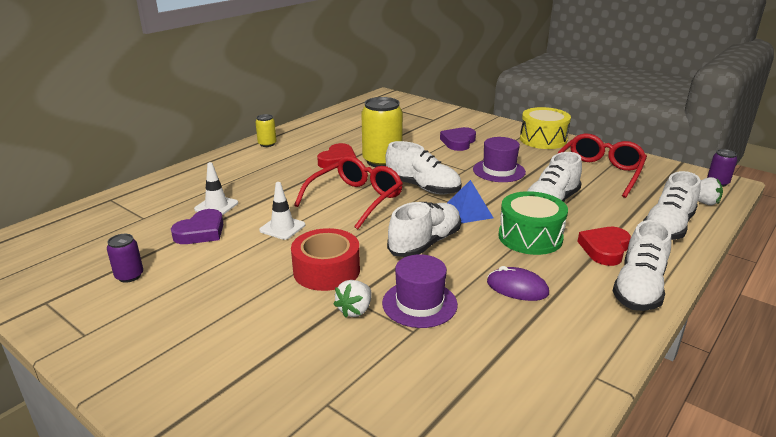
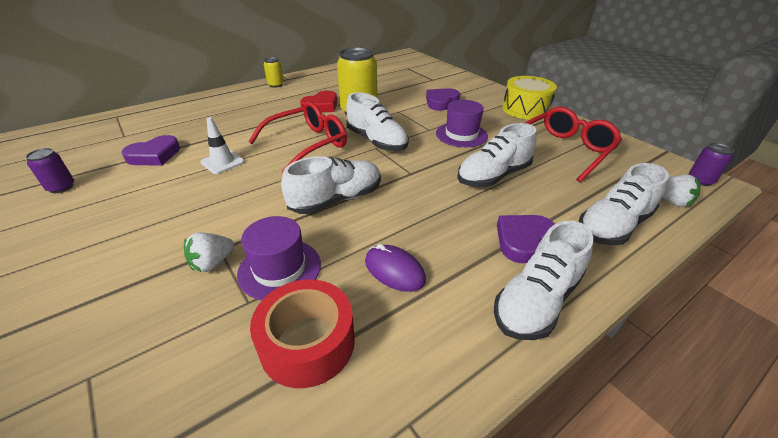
camera: 15 degrees right, 10 degrees up
(216, 206) = (188, 133): white traffic cone -> none
(326, 270) = (223, 213): red tape -> red tape (307, 342)
(468, 212) = (402, 172): blue pyramid -> none
(530, 237) = (447, 211): green drum -> none
(605, 249) = (523, 240): red heart -> purple heart

